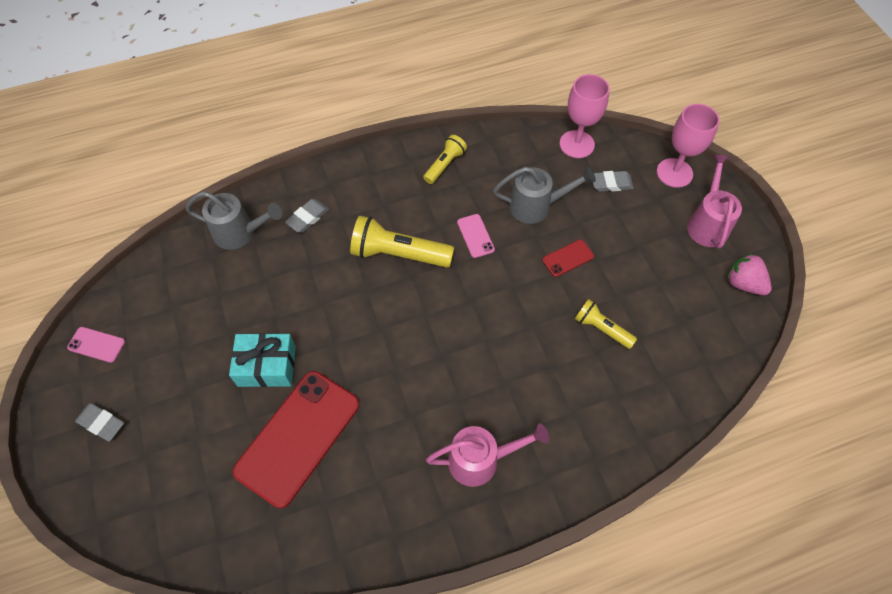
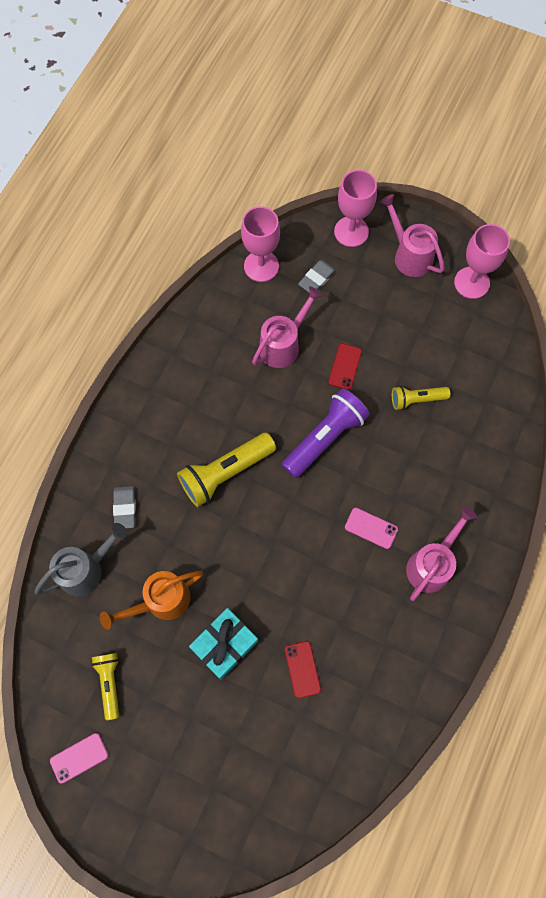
camera: 45 degrees left, 10 degrees up
(101, 423) = (154, 803): grey eraser -> none
(260, 296) = (161, 601): none -> orange watering can
(298, 437) = (302, 669): red phone -> red phone, size x0.43
(445, 165) = (182, 369): yellow flashlight -> yellow flashlight (109, 683)
(475, 236) = (265, 407): pink phone -> pink phone (371, 528)
(498, 293) = (325, 437): none -> purple flashlight
(536, 206) = (283, 344): grey watering can -> pink watering can
(743, 283) = (471, 283): pink strawberry -> pink goblet

